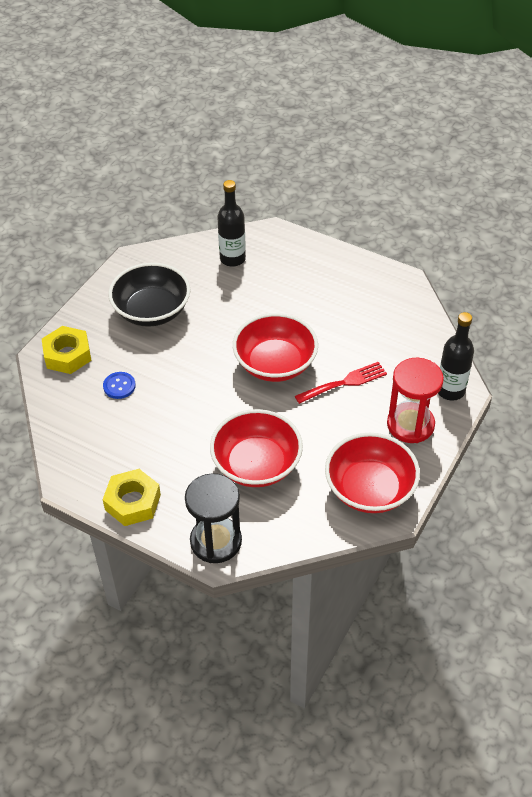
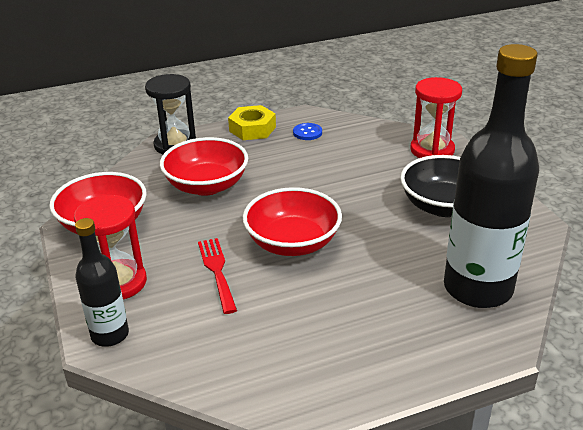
camera: 130 degrees right, 15 degrees down
(67, 355) = (432, 150): yellow nut -> red hourglass
(119, 386) = (368, 159): blue button -> blue button (307, 132)
(232, 259) = (477, 288): black bottle -> black bottle, size x1.92
(344, 382) = (217, 271): red fork -> red fork turned 150 degrees clockwise

